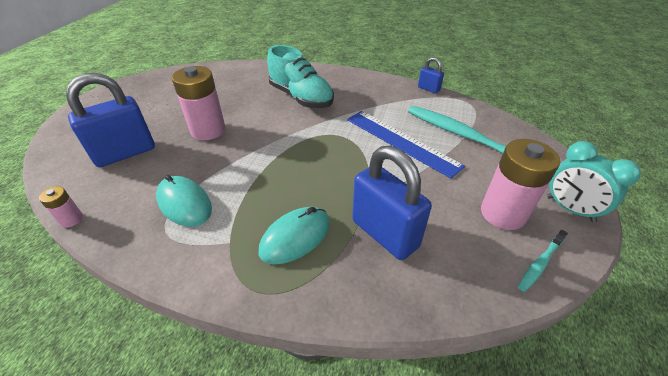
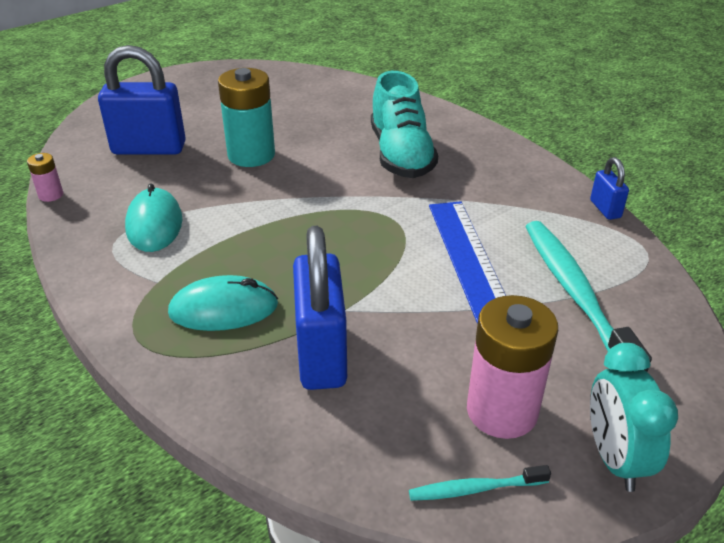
camera: 35 degrees right, 5 degrees down
(208, 130) = (251, 155): pink battery -> turquoise battery

